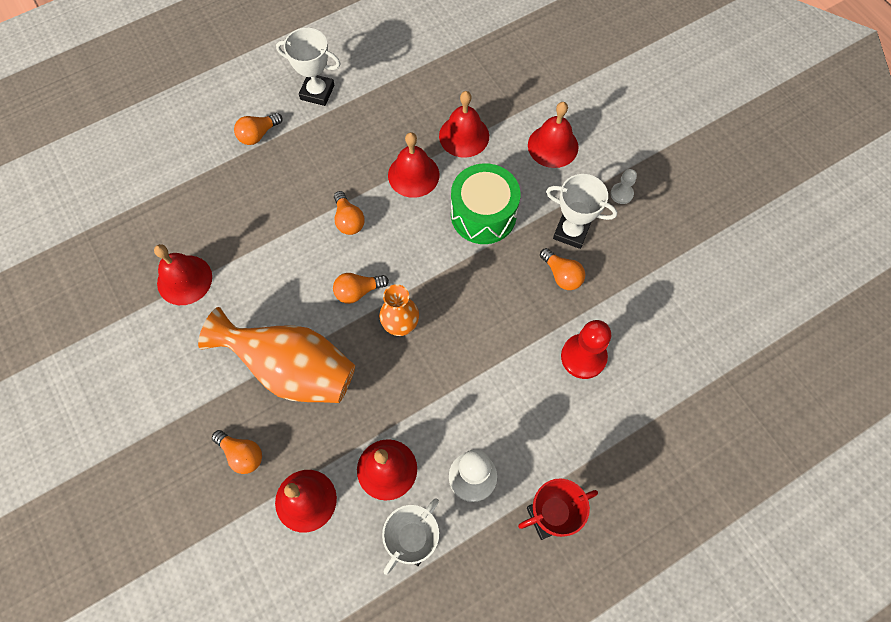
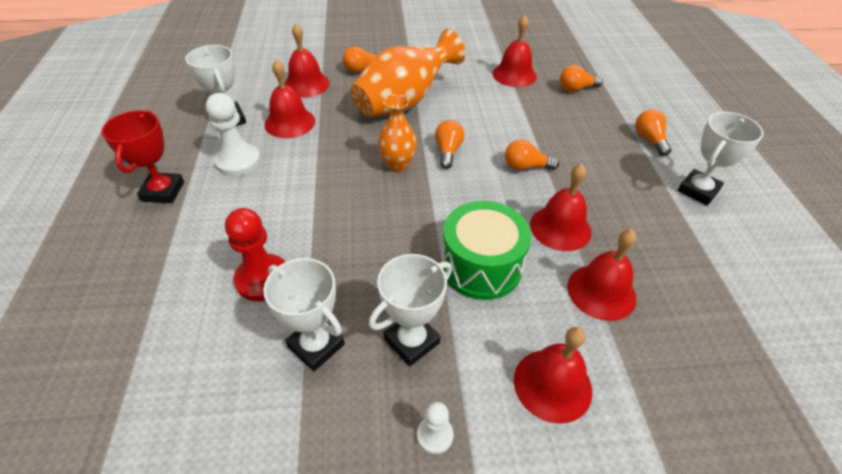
camera: 115 degrees right, 20 degrees down
(561, 275) = (364, 304): orange light bulb -> orange light bulb (576, 89)
(610, 287) = (316, 345): none -> white trophy

